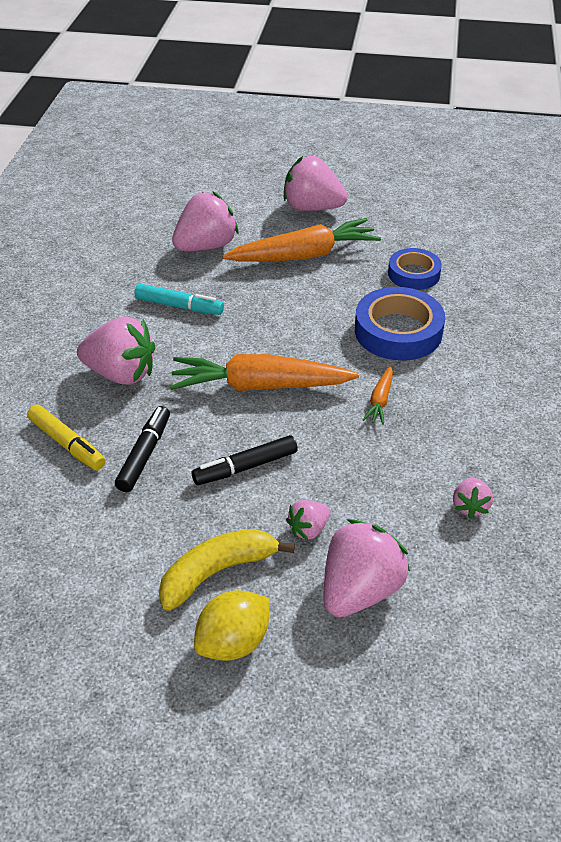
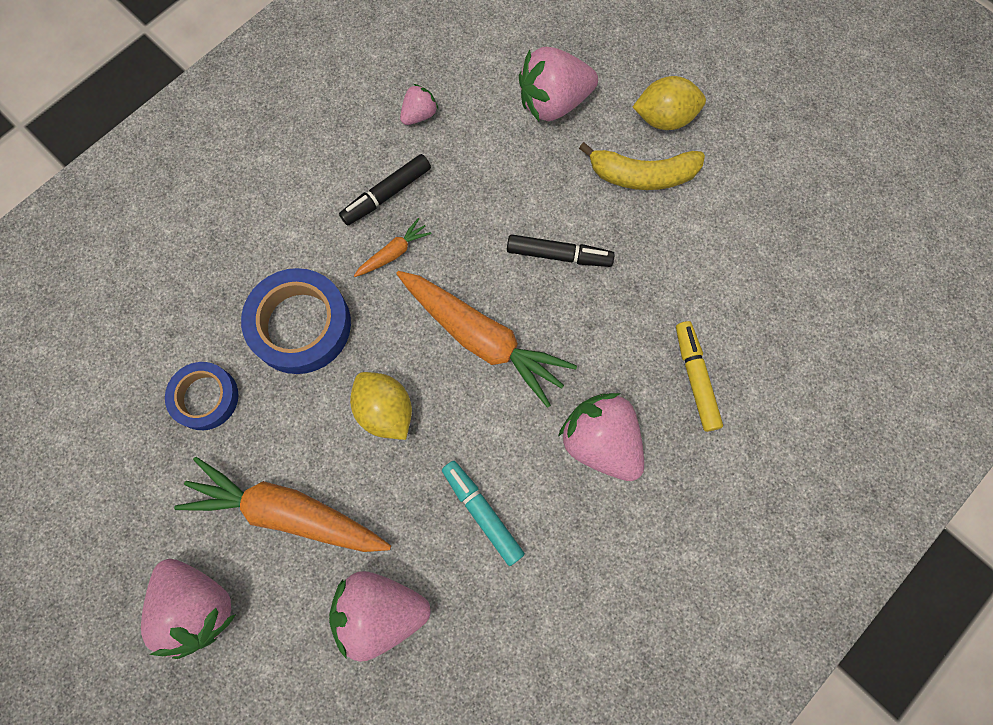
camera: 145 degrees left, 30 degrees up
(145, 454) = (633, 322): black marker -> black marker (386, 194)
(291, 320) = (385, 411): none -> yellow lemon
(308, 529) = (551, 169): pink strawberry -> none

